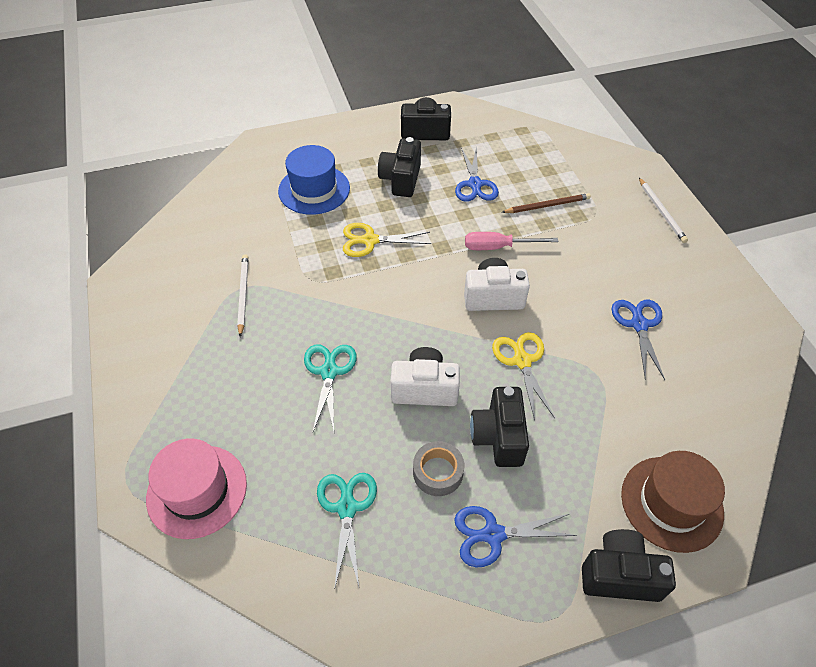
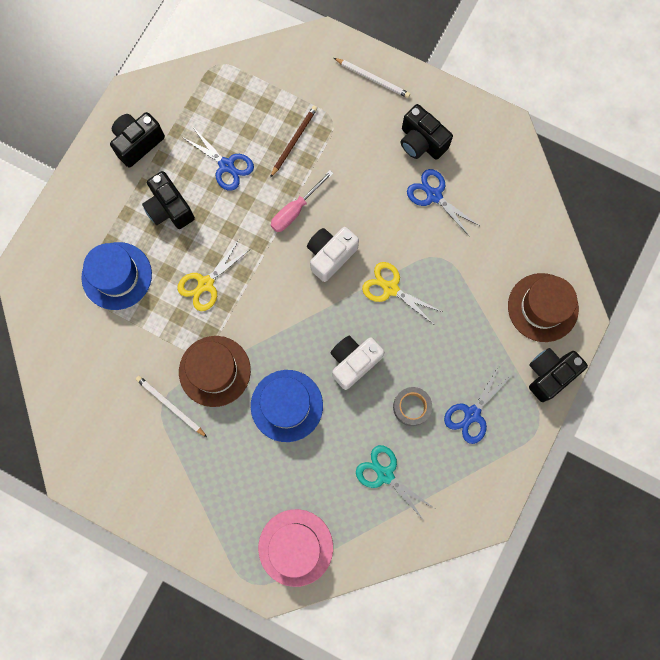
camera: 45 degrees left, 25 degrees up
(304, 299) = (214, 371): none -> brown hat
(329, 371) = (286, 405): turquoise scissors -> blue hat
(498, 437) = (423, 353): black camera -> black camera (421, 142)

